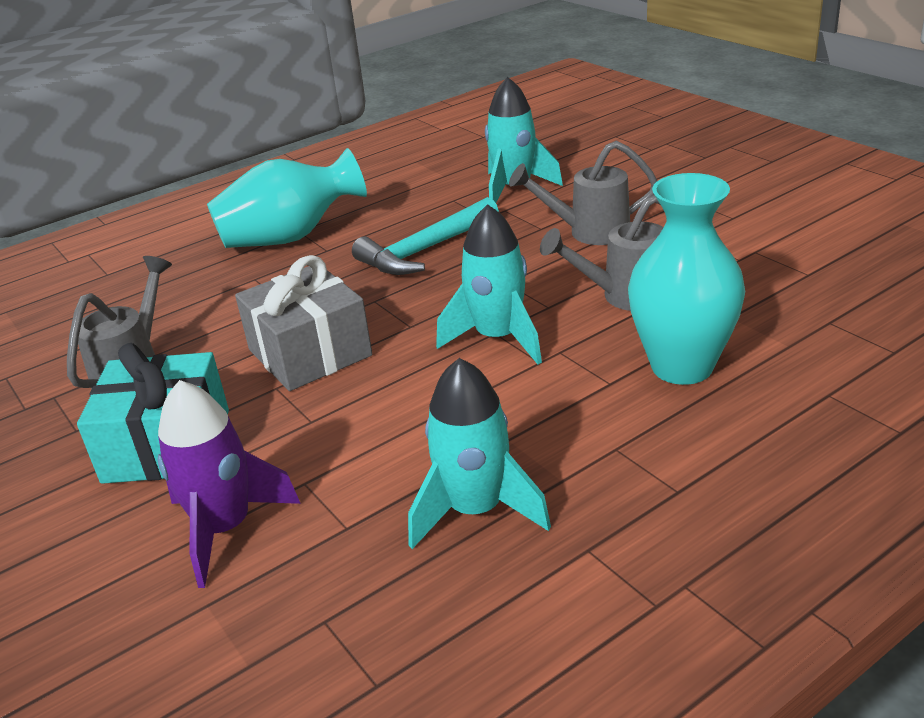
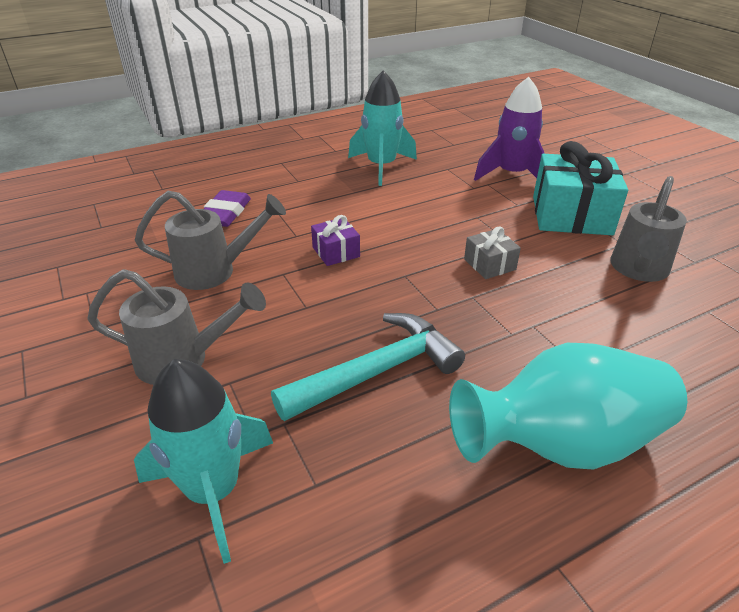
camera: 175 degrees left, 5 degrees up
(310, 352) = (489, 264): grey gift -> grey gift, size x0.48
(498, 338) = (336, 252): turquoise rocket -> purple gift
(682, 366) = (225, 213): turquoise vase -> purple eraser

